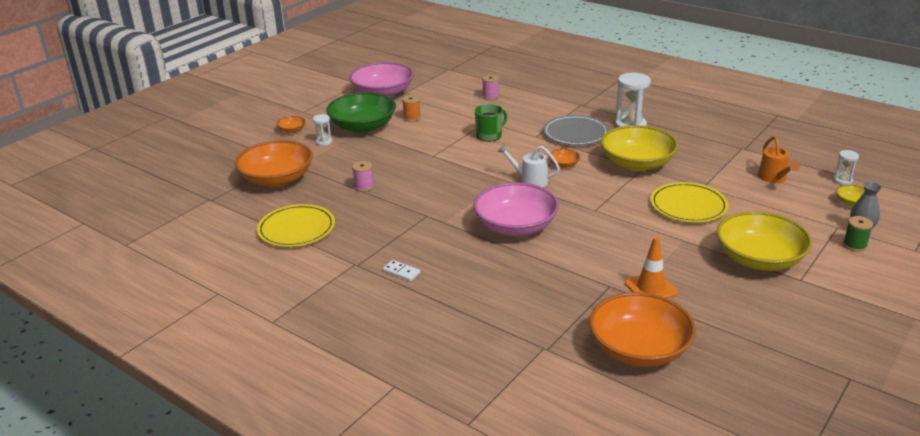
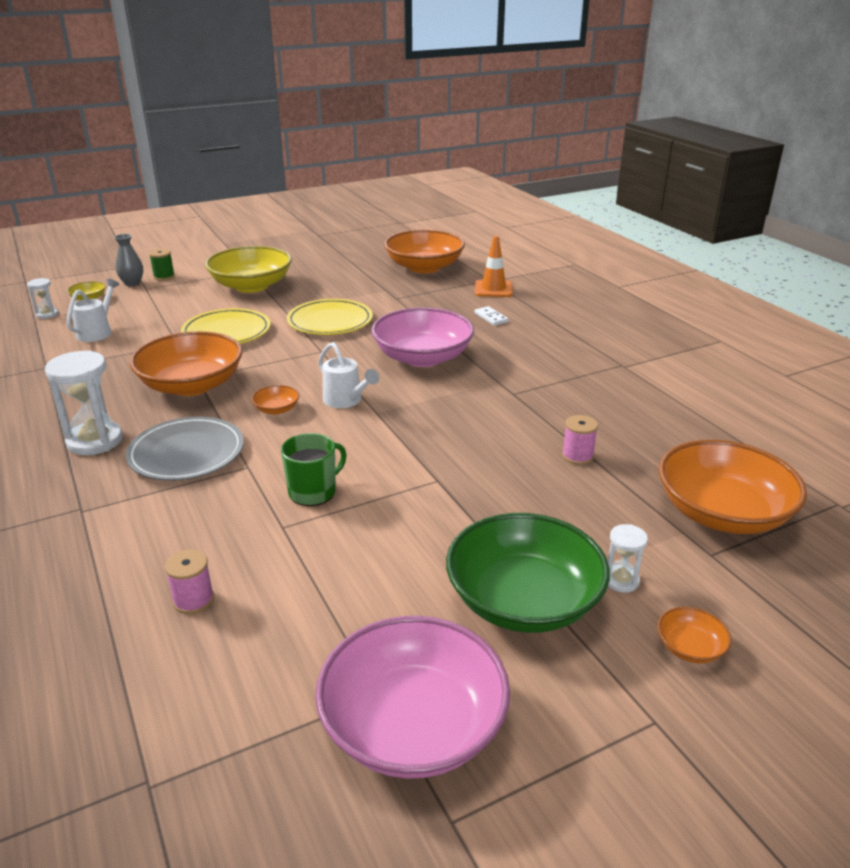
camera: 155 degrees left, 0 degrees up
(296, 229) = (691, 421): yellow plate -> yellow plate (330, 321)
(401, 272) = (576, 348): white domino -> white domino (491, 317)
(412, 118) = (407, 591): orange spool -> none
(489, 136) = (313, 492): green mug -> green mug turned 150 degrees clockwise
(637, 163) = (192, 385): yellow bowl -> orange bowl
(651, 288) = (366, 290): orange traffic cone -> orange traffic cone (493, 289)
(774, 178) = (97, 332): orange watering can -> white watering can

